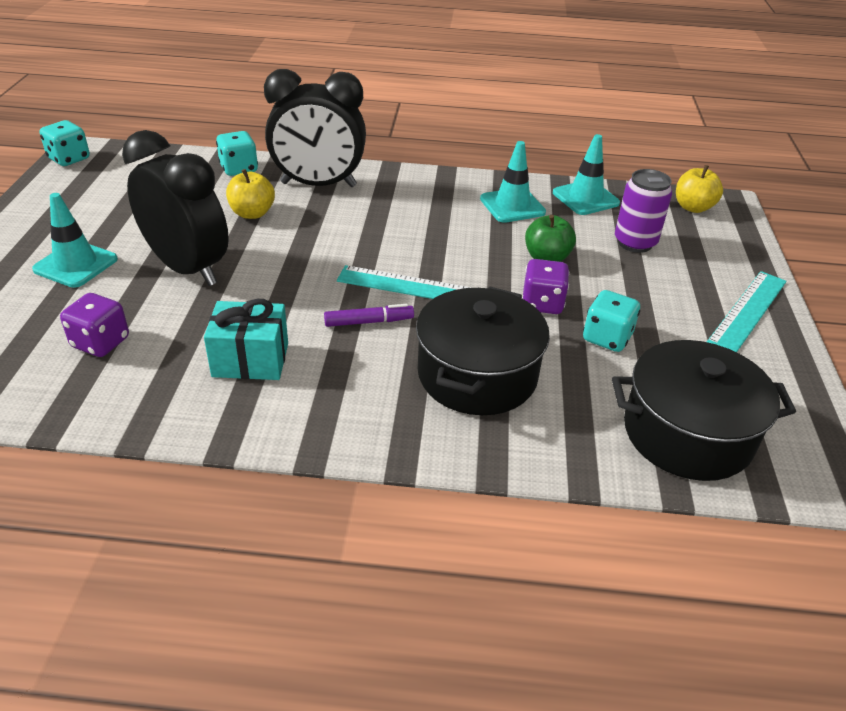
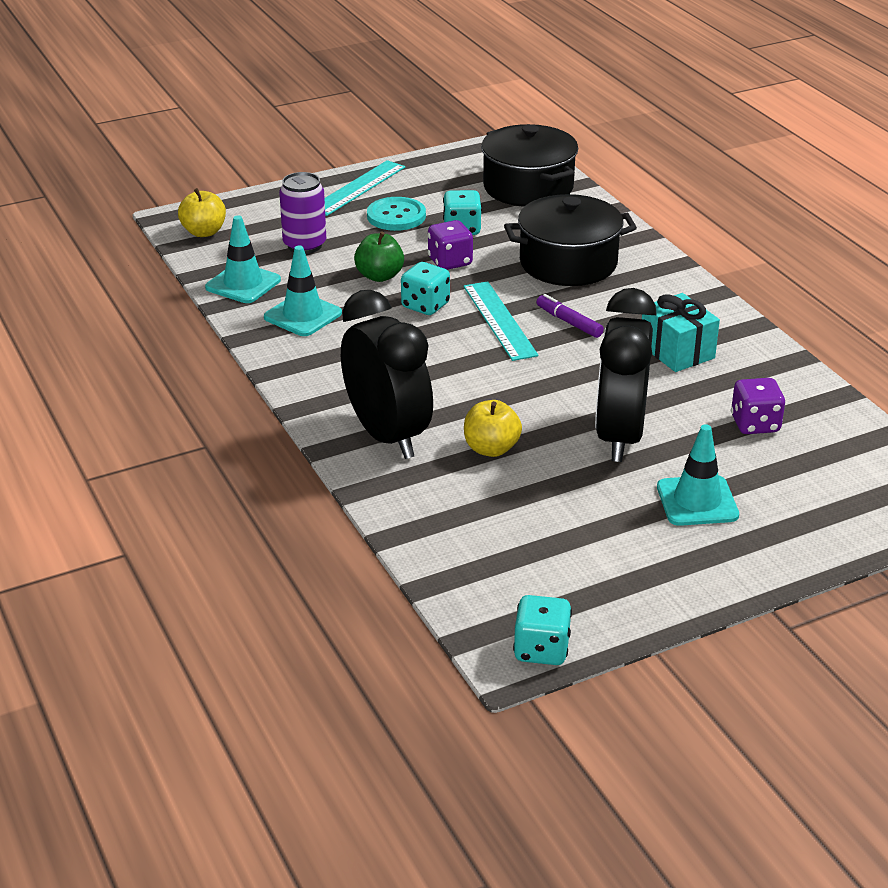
camera: 120 degrees left, 5 degrees down
(239, 169) = (414, 504): turquoise dice -> turquoise dice (425, 306)
(664, 310) = (396, 216): none -> turquoise button
(747, 311) = (358, 188): turquoise ruler -> turquoise ruler turned 60 degrees counterclockwise

